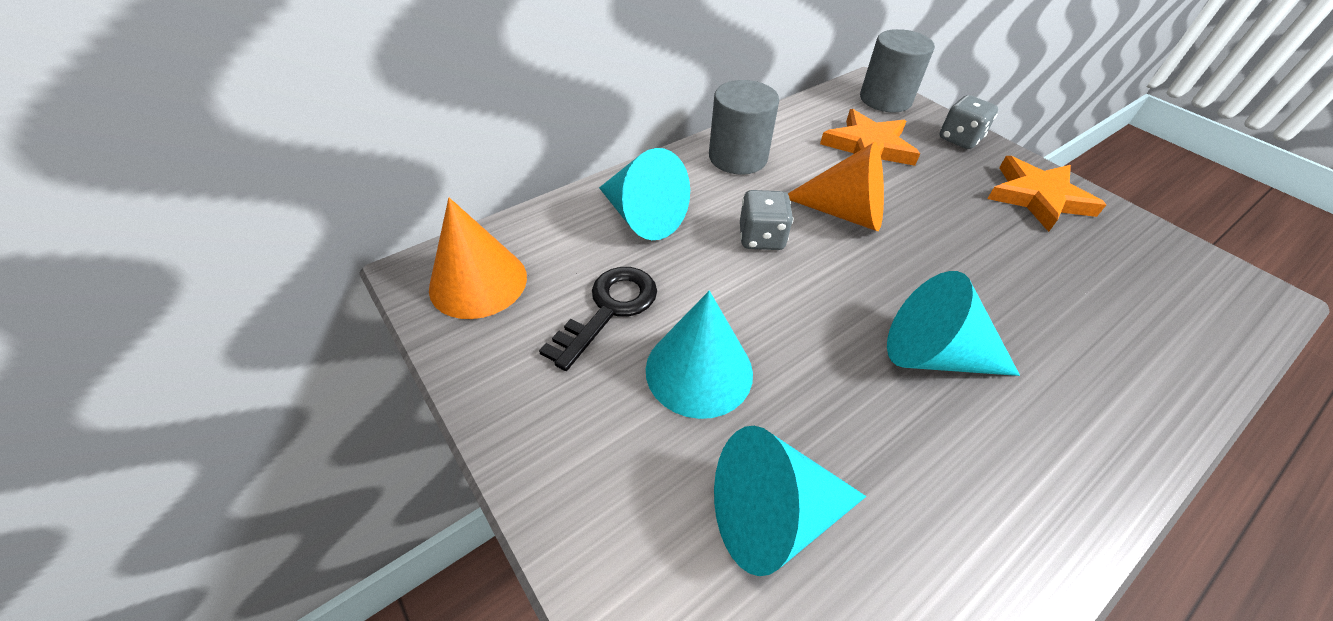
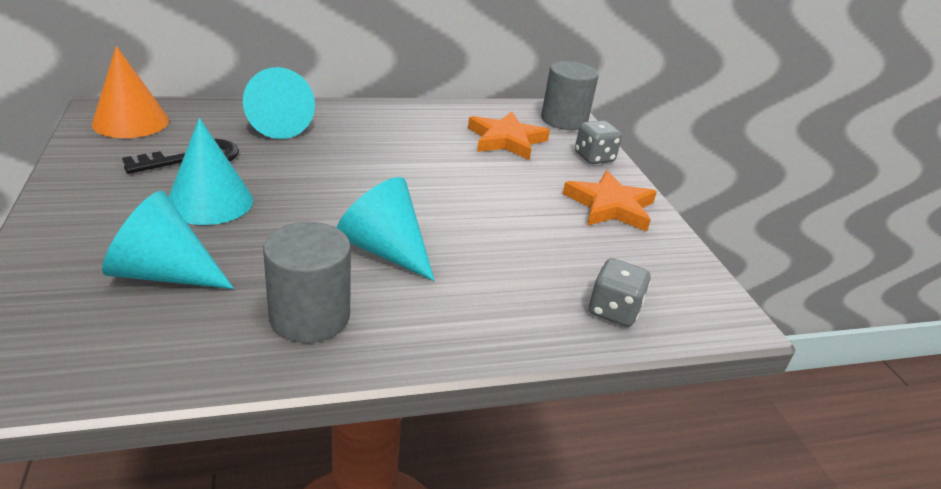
camera: 20 degrees right, 15 degrees down
(738, 157) = (391, 117): grey cylinder -> grey cylinder (310, 316)
(761, 238) = (346, 159): grey dice -> grey dice (613, 311)
(844, 212) = (429, 166): orange cone -> none

